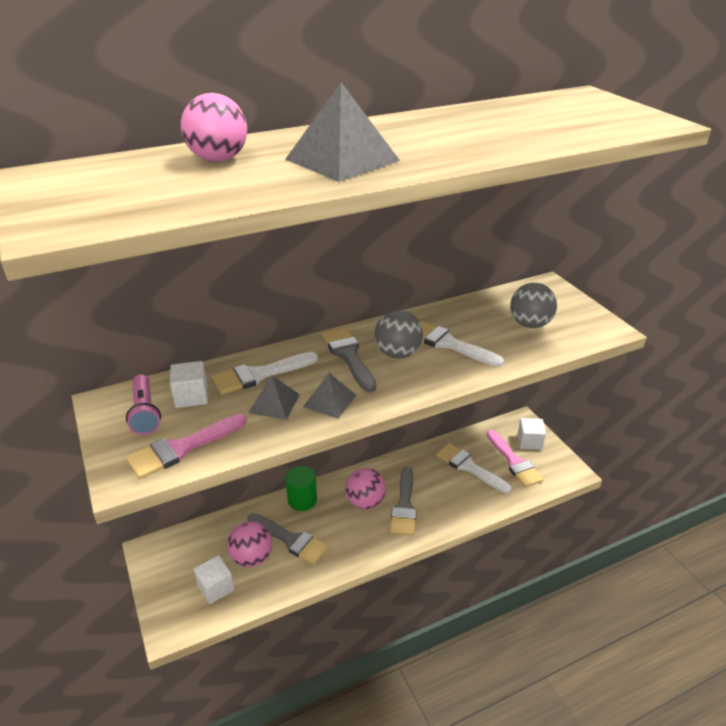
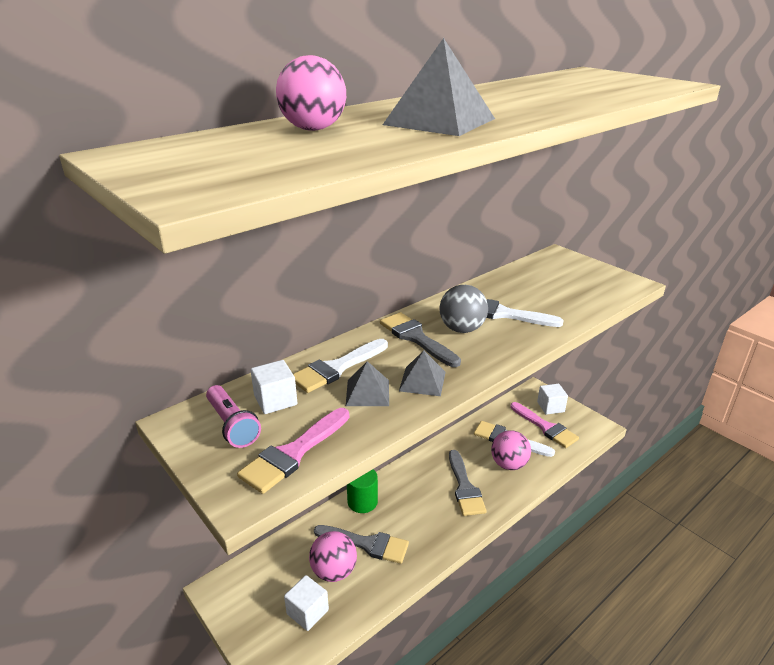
camera: 15 degrees left, 5 degrees down
(365, 502) = (426, 491): pink ball -> pink ball (509, 464)
(530, 324) = (564, 288): grey ball -> none

